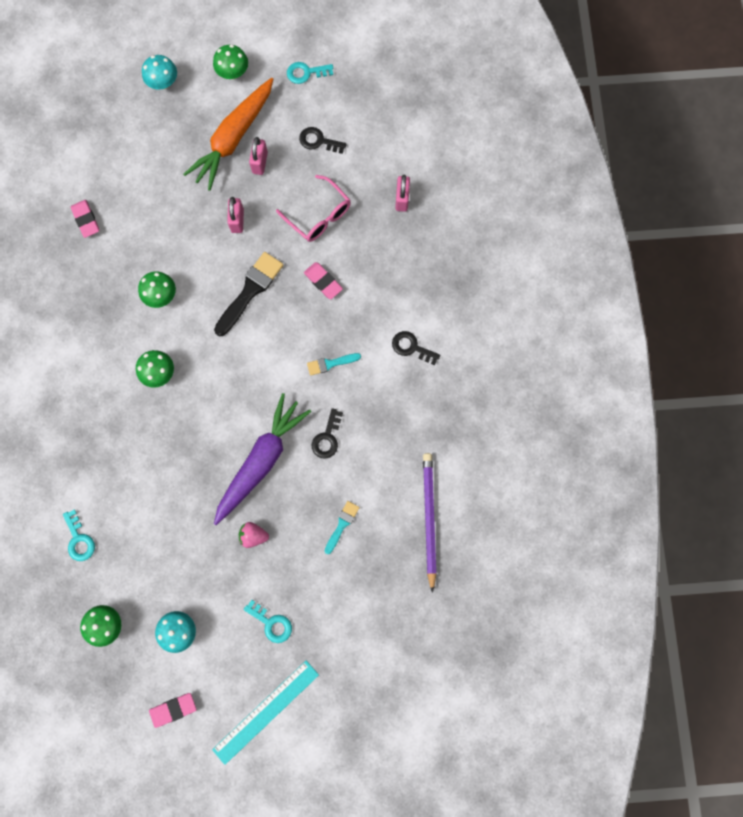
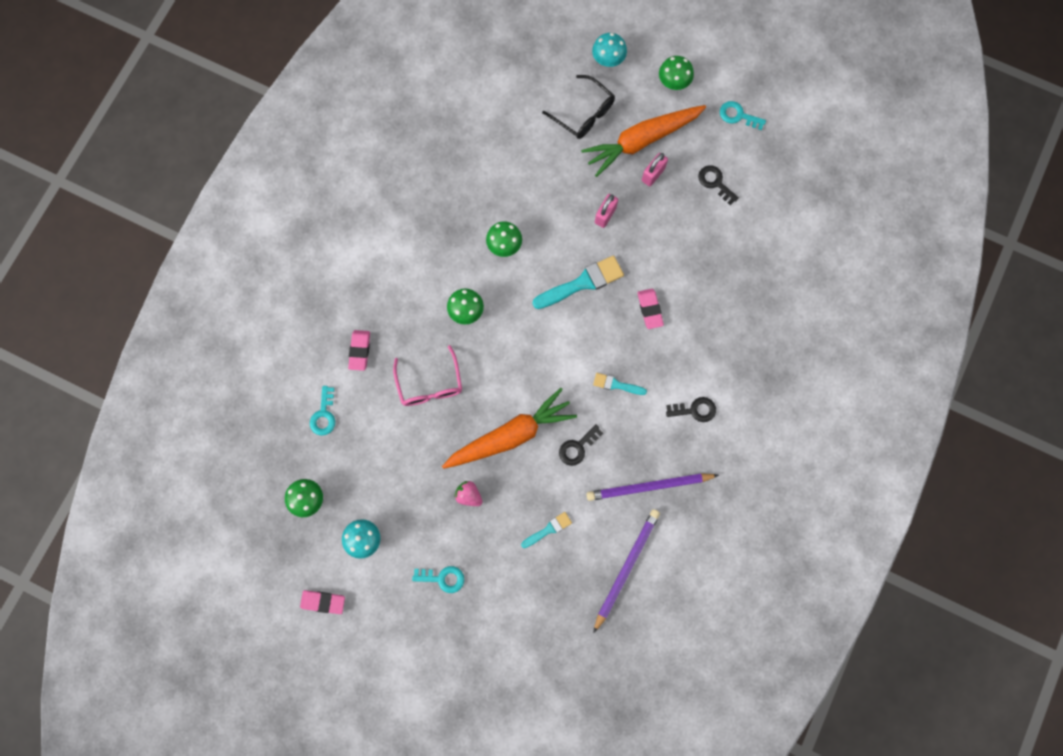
camera: 30 degrees right, 0 degrees up
(86, 220) = (477, 145): pink eraser -> pink eraser (360, 351)
(168, 142) = (584, 114): none -> black glasses
(250, 291) = (582, 283): black brush -> turquoise brush
(261, 461) = (510, 435): purple carrot -> orange carrot
(266, 711) = (397, 649): turquoise ruler -> none
(271, 623) = (443, 578): turquoise key -> turquoise key turned 60 degrees counterclockwise
(319, 216) = (678, 249): pink glasses -> pink glasses (430, 384)
(402, 199) = (760, 274): pink padlock -> none
(409, 436) = (649, 487): none -> purple pencil
(411, 347) = (695, 410): black key -> black key turned 120 degrees clockwise

